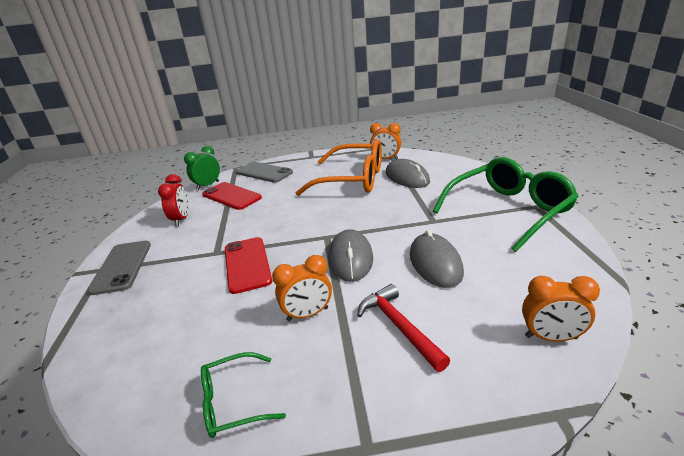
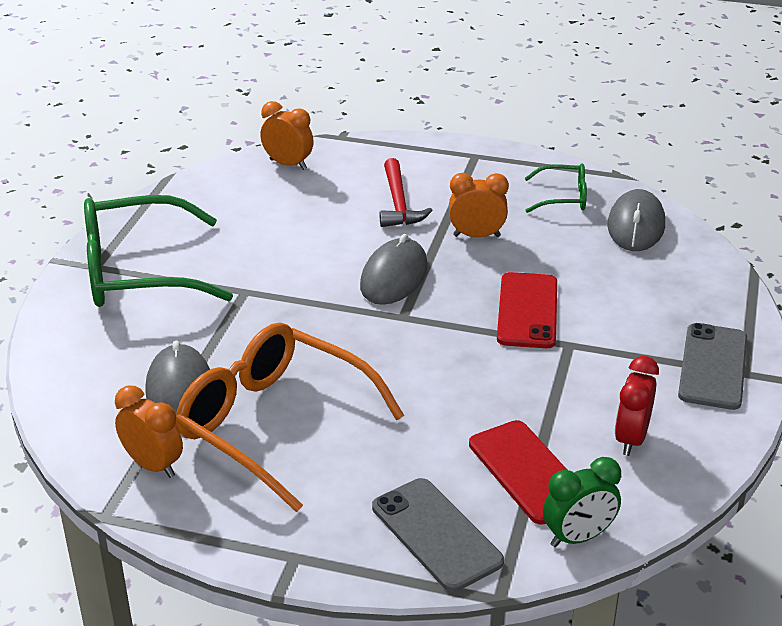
camera: 160 degrees left, 5 degrees up
(435, 263) = (307, 241): grey mouse -> grey mouse (636, 225)

